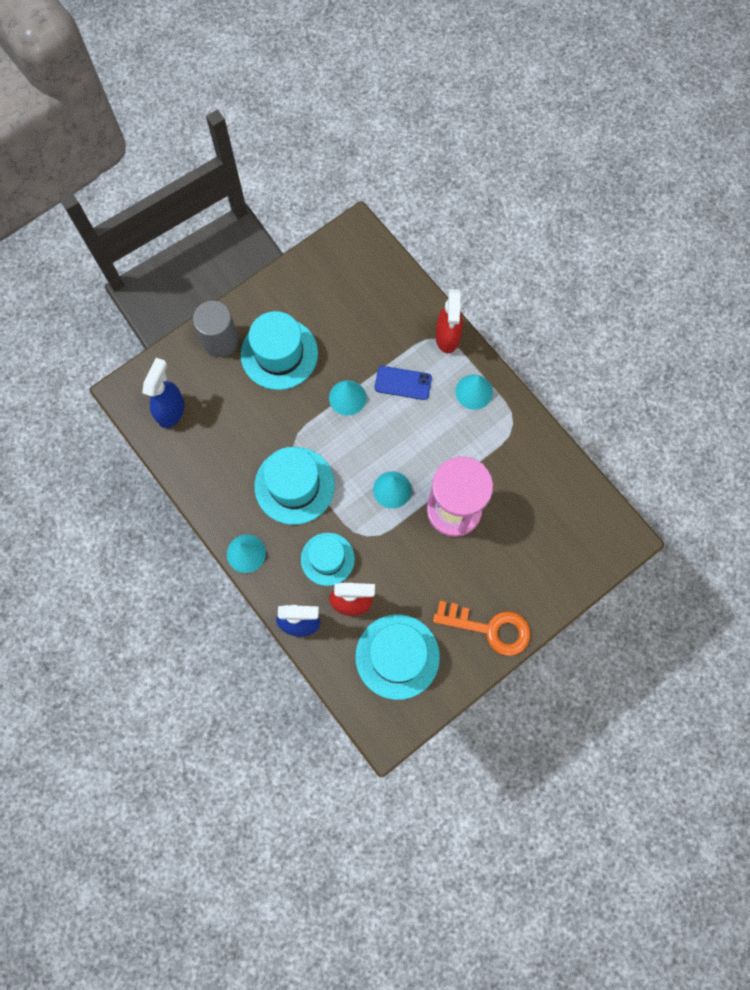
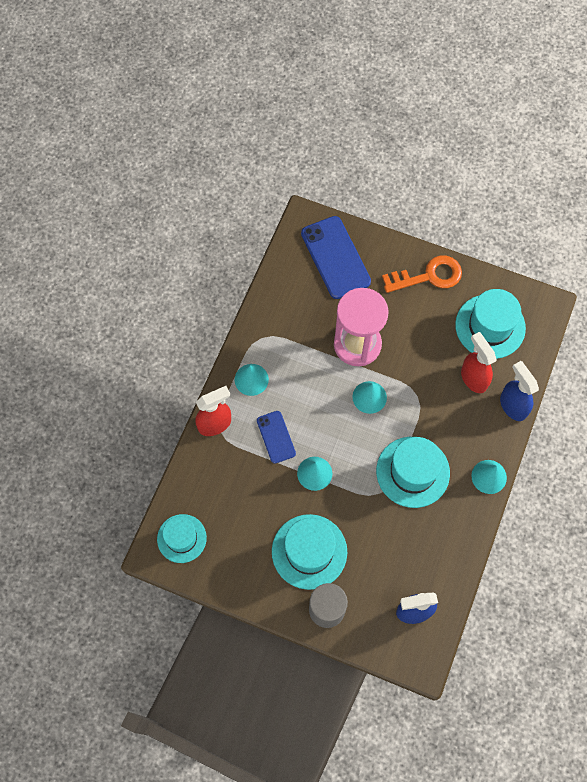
camera: 120 degrees left, 5 degrees down
(327, 559) = (453, 414): turquoise hat -> turquoise hat (181, 538)
(490, 628) = (429, 276): orange key -> orange key turned 90 degrees clockwise
(564, 544) = (335, 257): none -> blue phone

